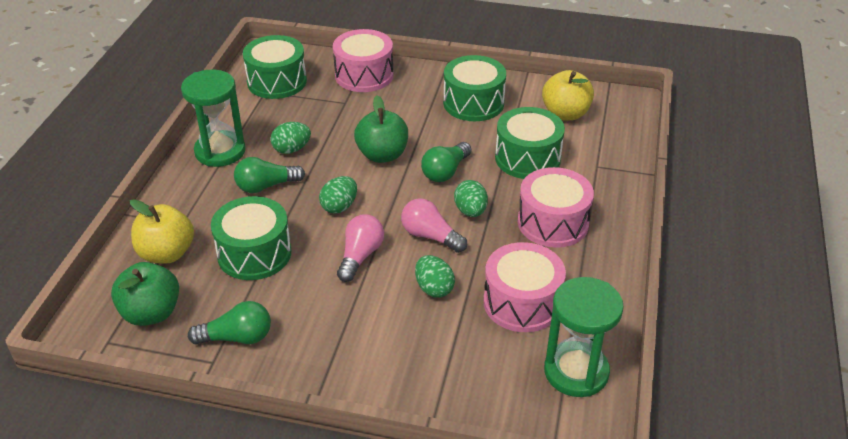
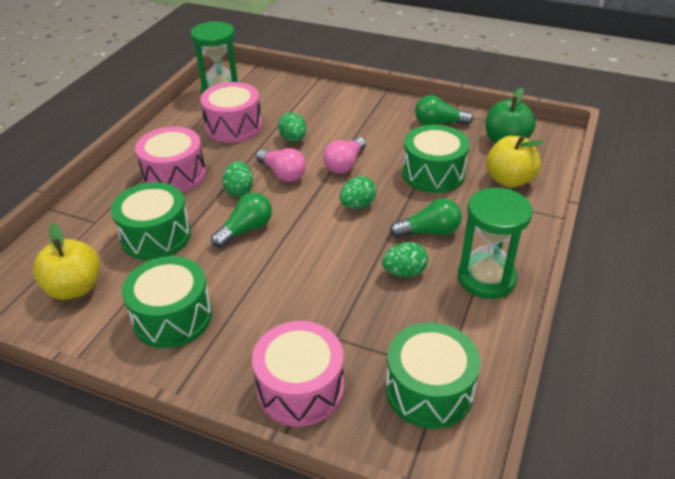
camera: 170 degrees left, 0 degrees up
(382, 155) = (305, 255): green apple -> none

